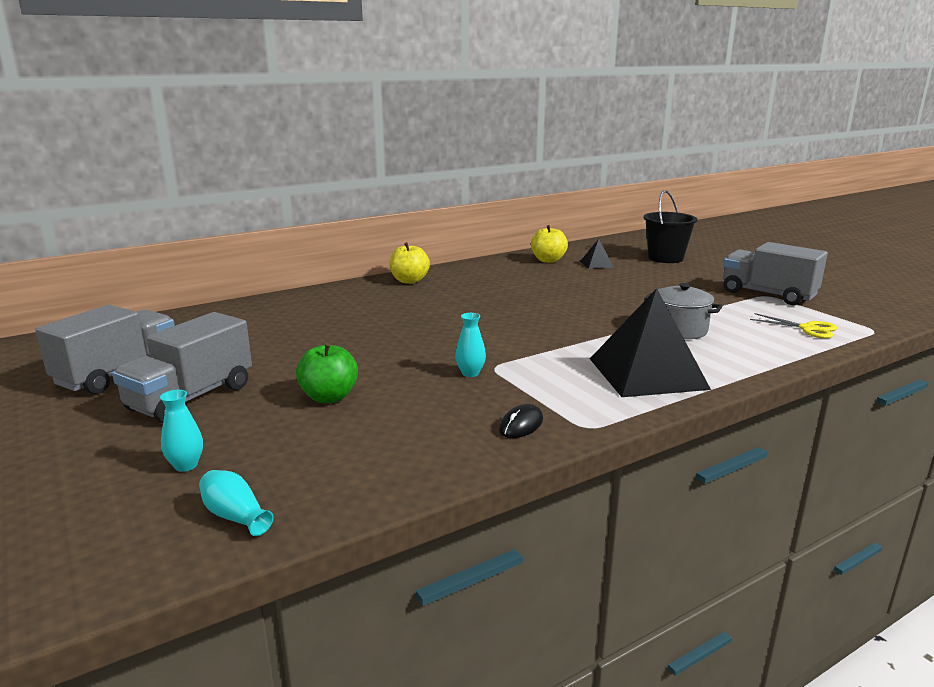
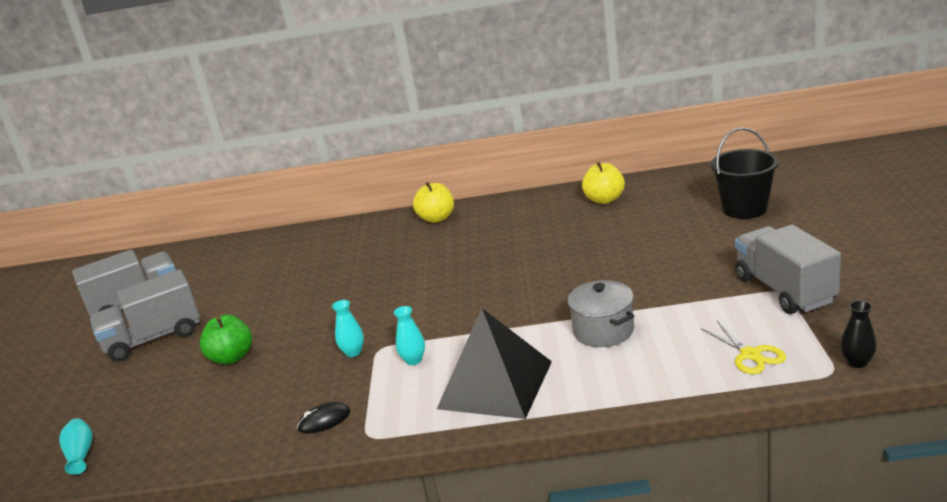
camera: 35 degrees right, 5 degrees up
(186, 465) = (96, 403): turquoise vase -> turquoise vase (413, 360)
(596, 264) = (649, 211): black pyramid -> none
(879, 323) = (857, 362): none -> black vase

